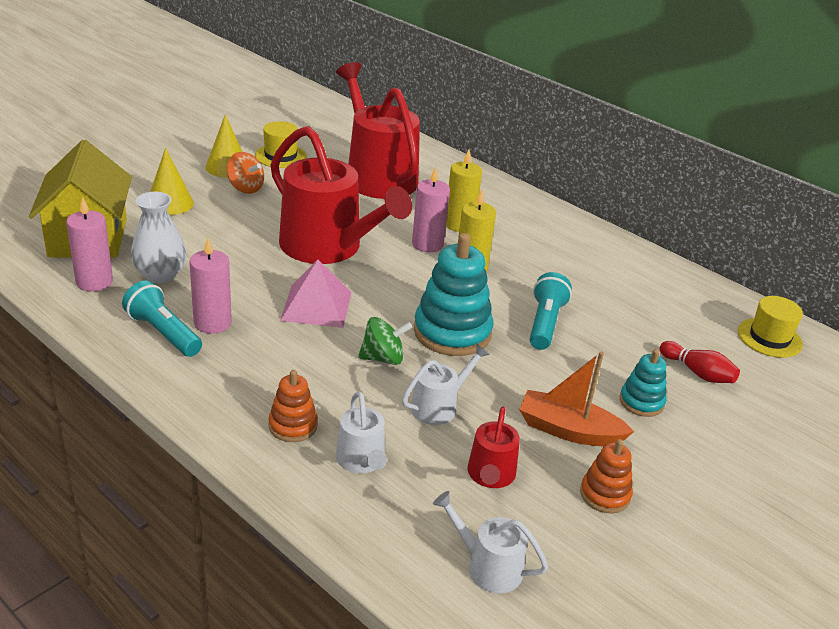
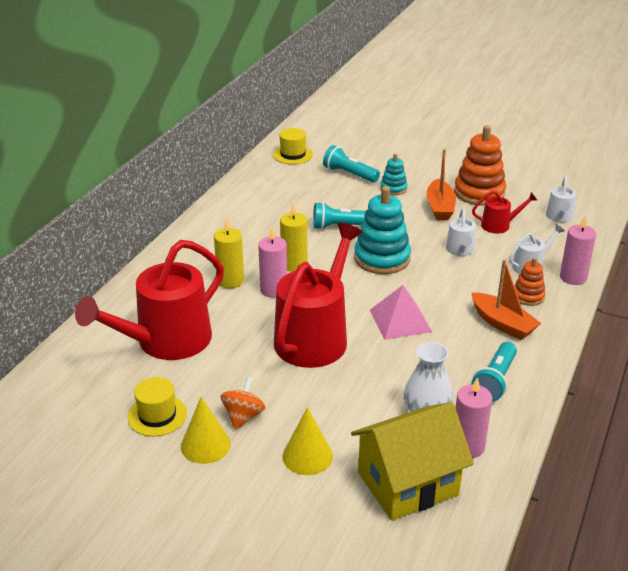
camera: 105 degrees left, 0 degrees up
(212, 323) = (462, 362): pink candle -> pink candle (573, 277)
(253, 378) = (502, 324): none -> orange boat
(383, 358) = (434, 279): green spinning top -> none
(438, 406) = (460, 250): white watering can -> white watering can turned 120 degrees counterclockwise
(605, 494) = (479, 193): orange stacking toy -> orange stacking toy, size x1.86
(697, 372) = (349, 174): red bowling pin -> turquoise flashlight

